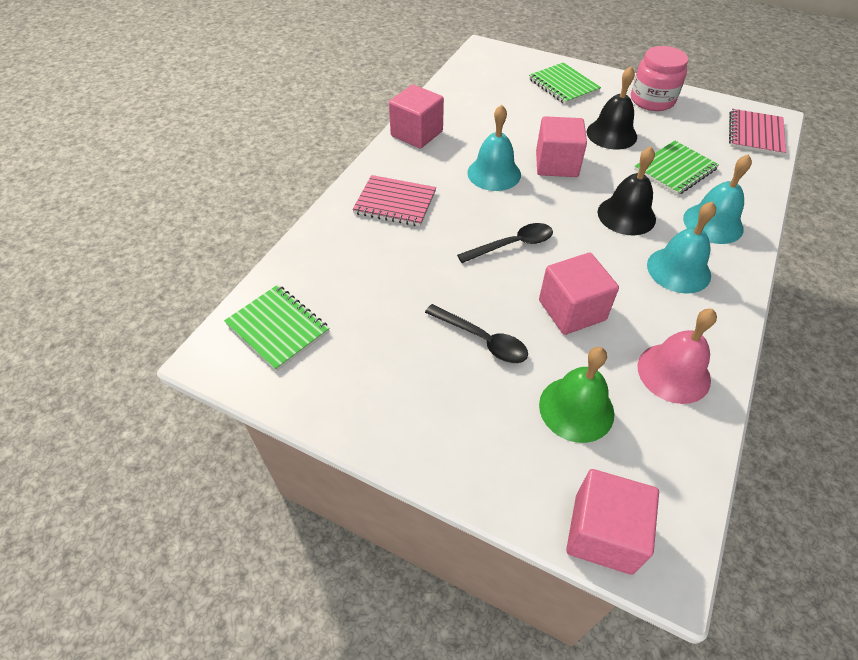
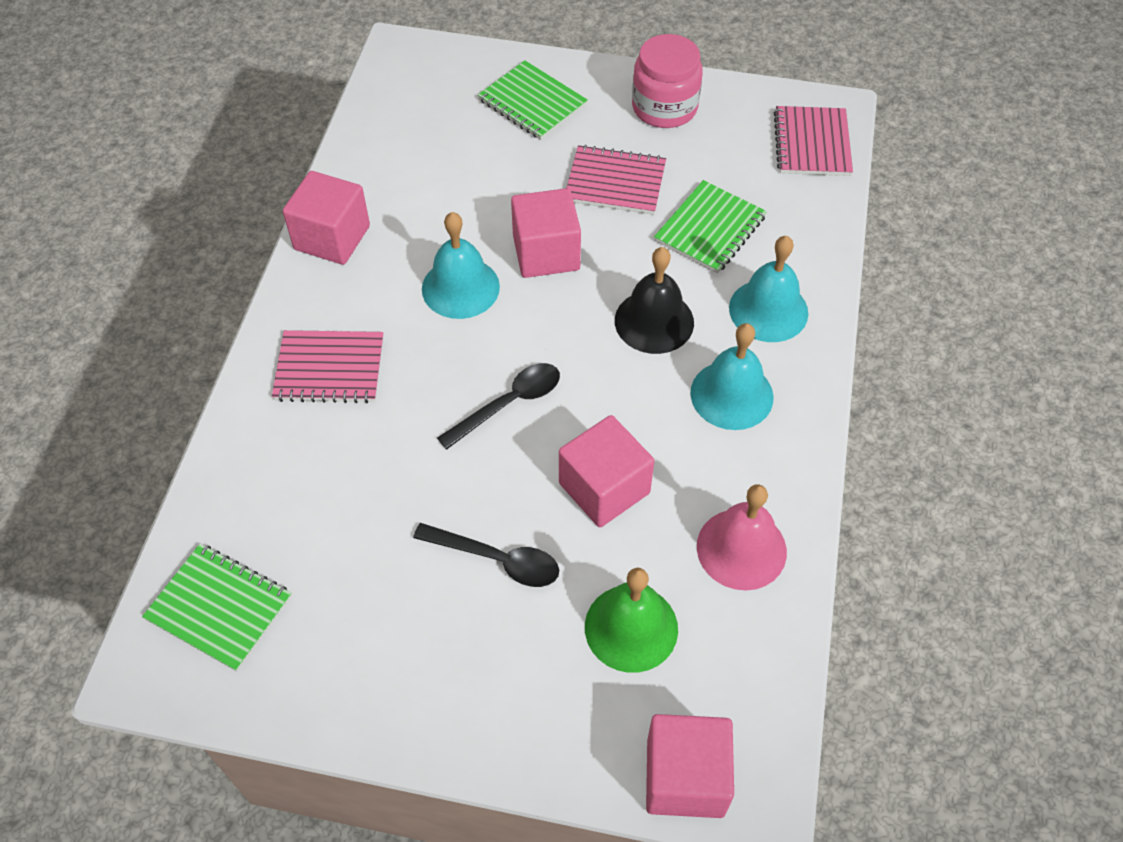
camera: 15 degrees left, 5 degrees up
(611, 134) = (615, 182): black bell -> pink notebook

